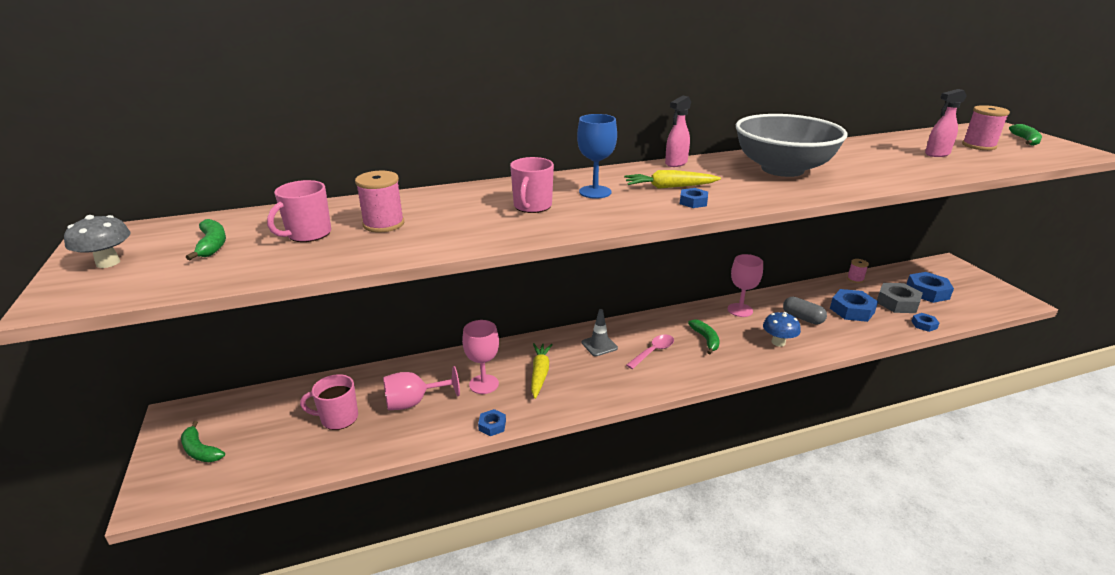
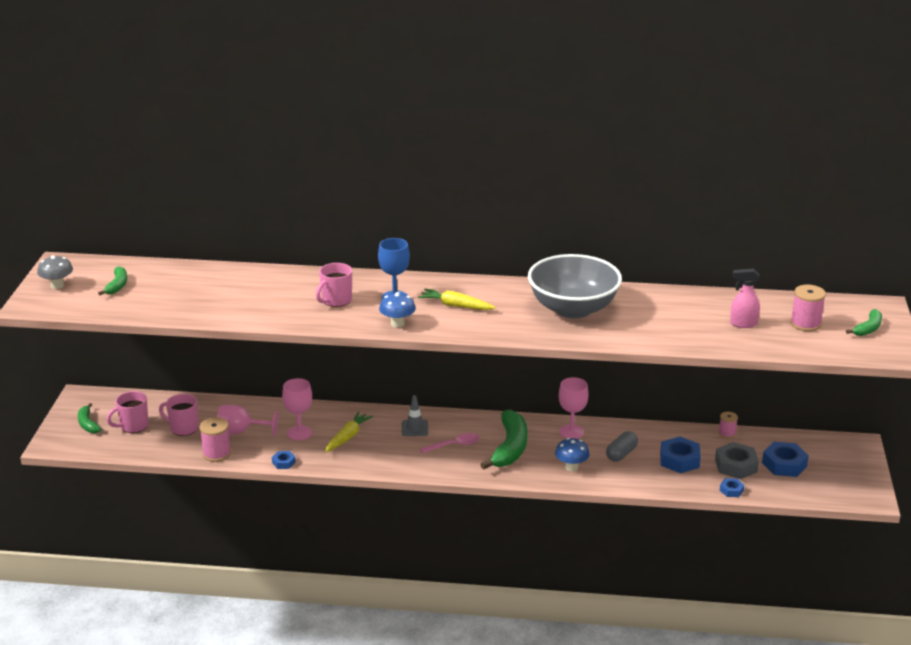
camera: 25 degrees right, 0 degrees up
(308, 234) = (176, 290): pink mug -> pink mug (133, 426)
(383, 224) = (227, 293): pink spool -> pink spool (216, 453)
(632, 214) = (397, 324): none -> blue mushroom
(675, 163) = (494, 282): pink spray bottle -> none
(693, 202) = (455, 323): blue nut -> none
(706, 340) = (510, 448): green banana -> green banana, size x1.88
(802, 318) = (621, 454): grey capsule -> grey capsule turned 60 degrees clockwise

